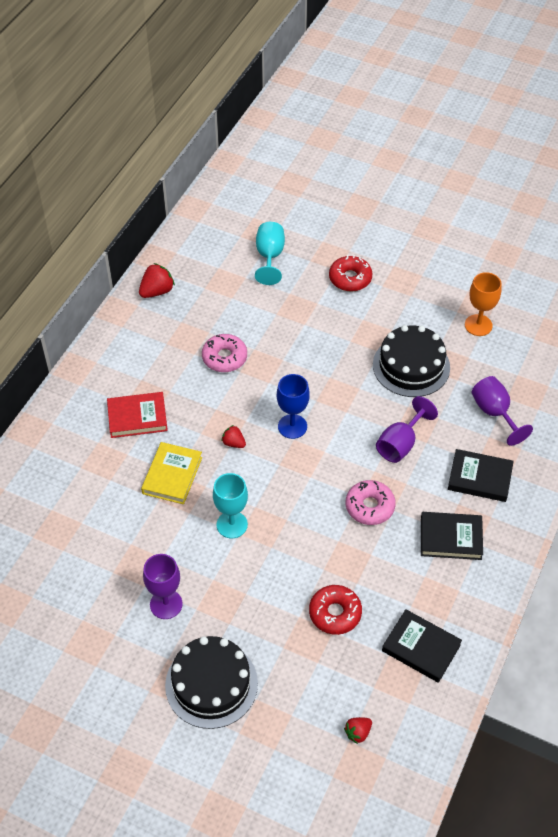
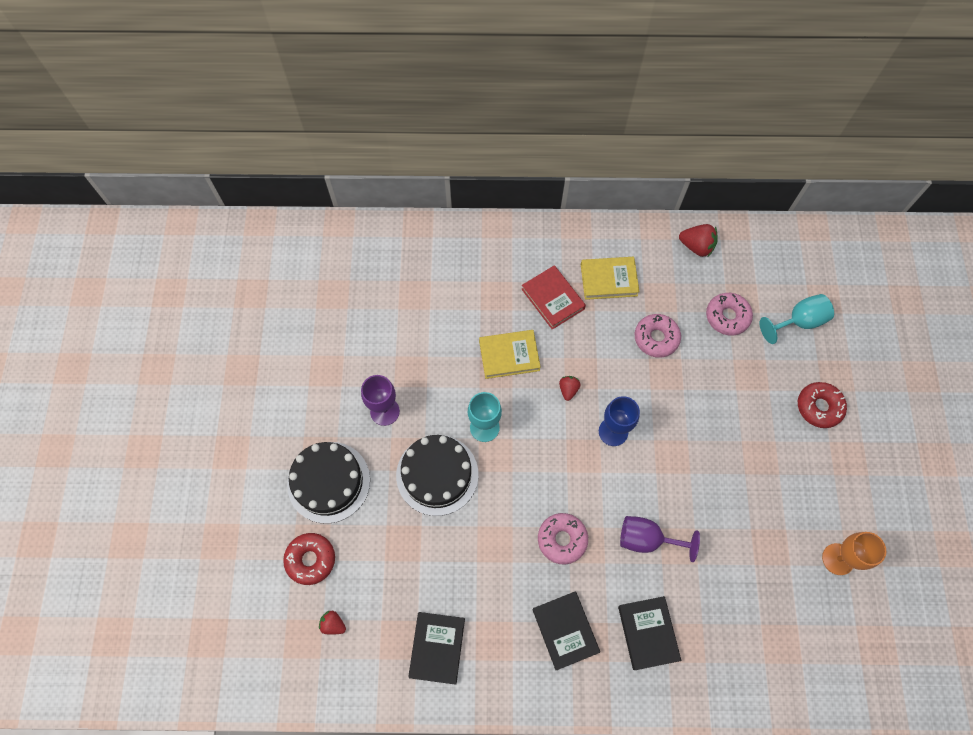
camera: 65 degrees right, 15 degrees up
(146, 367) = (608, 280): none -> yellow book
(236, 300) = (727, 317): none -> pink donut
(335, 613) = (438, 555): red donut -> red donut (311, 559)
(411, 366) = (745, 511): black cake -> black cake (437, 475)
(494, 413) = (734, 618): purple goblet -> none

